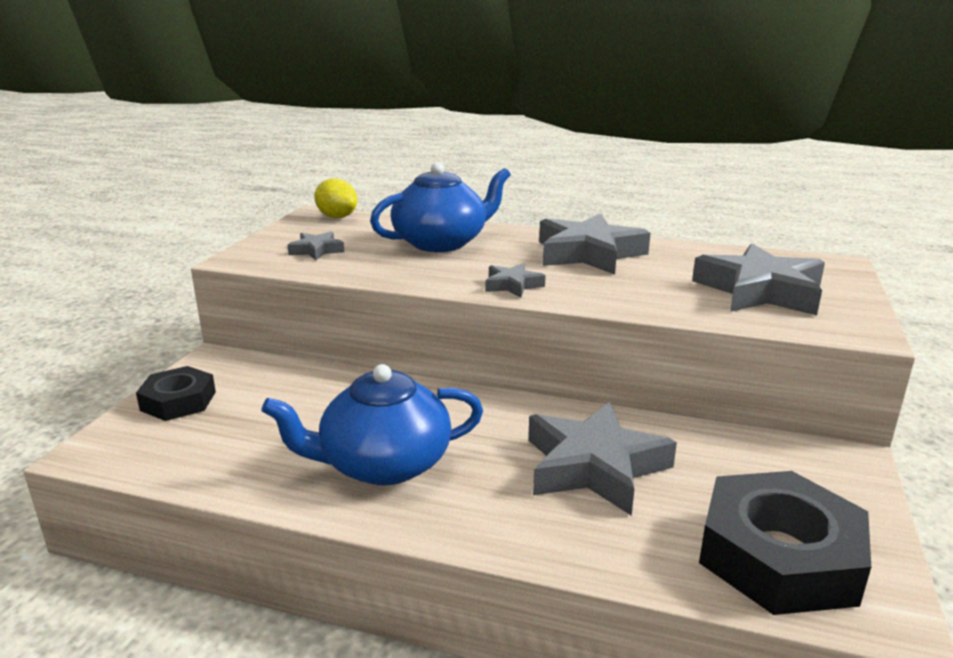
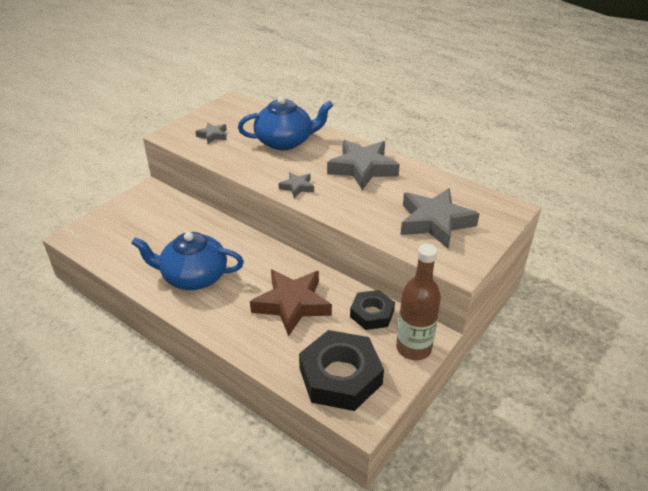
camera: 20 degrees right, 15 degrees up
(178, 401) = (121, 214): black nut -> black nut (372, 314)
(337, 217) = (242, 106): yellow lemon -> none
(594, 466) = (292, 304): grey star -> brown star
(845, 482) = (413, 348): none -> brown bottle

